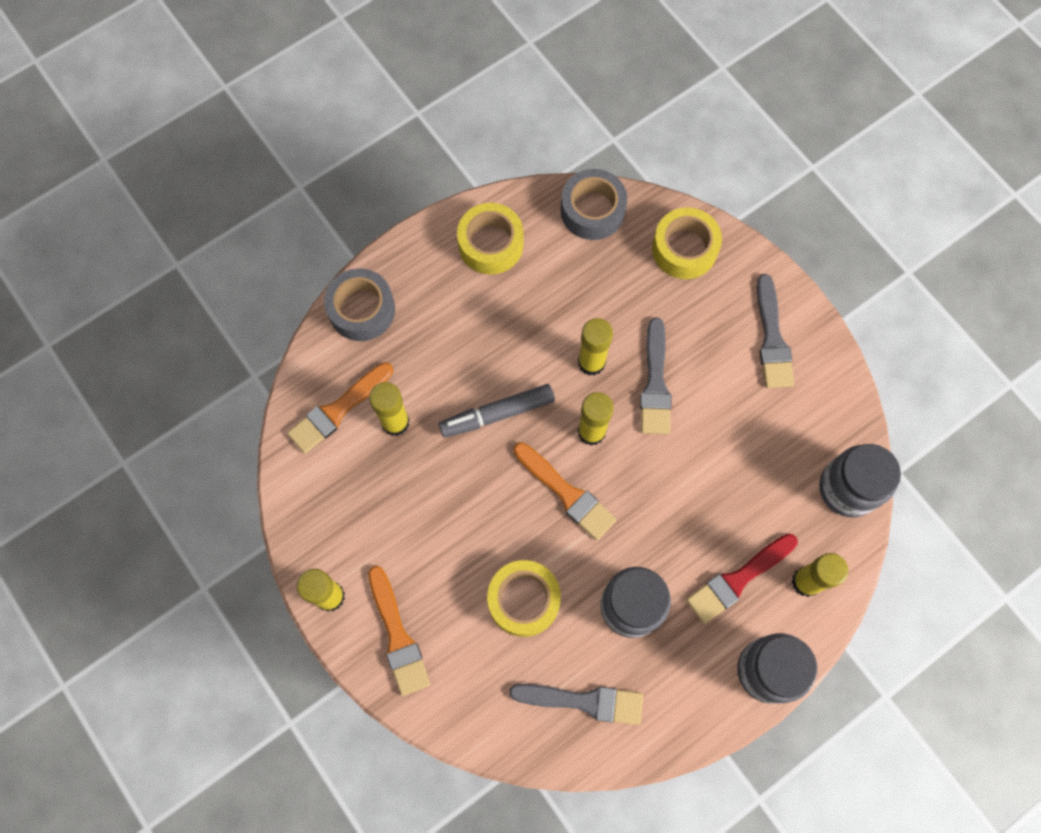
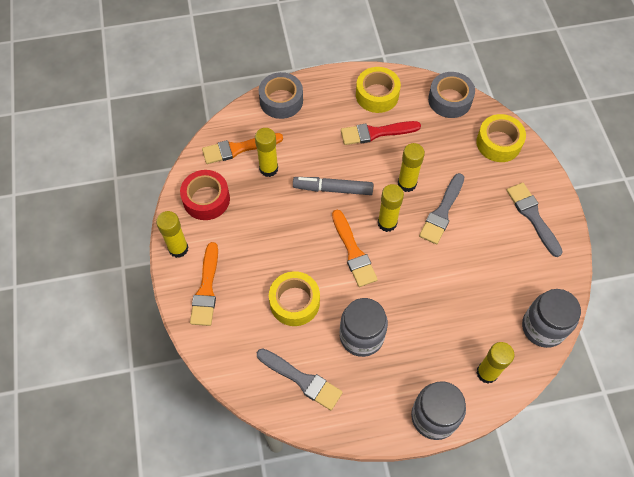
camera: 25 degrees right, 10 degrees down
(332, 506) = (206, 199): none -> red tape
(738, 579) = (440, 351): red brush -> red brush (376, 133)
(772, 338) = (532, 216): grey brush -> grey brush turned 135 degrees clockwise

